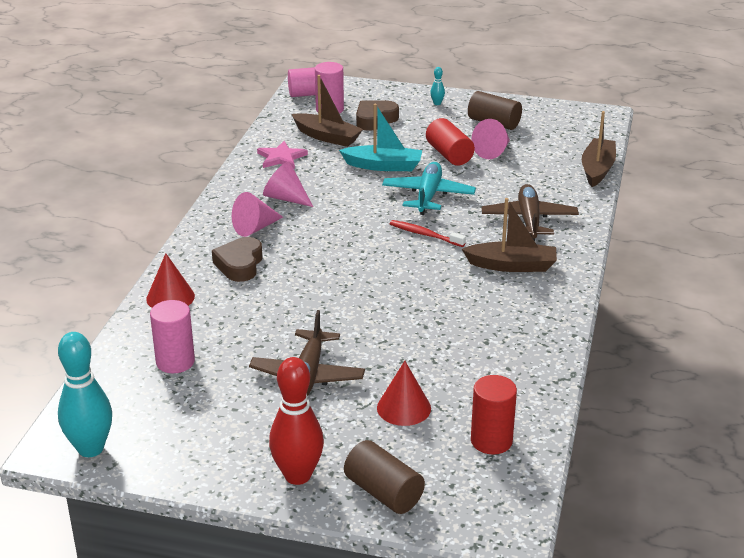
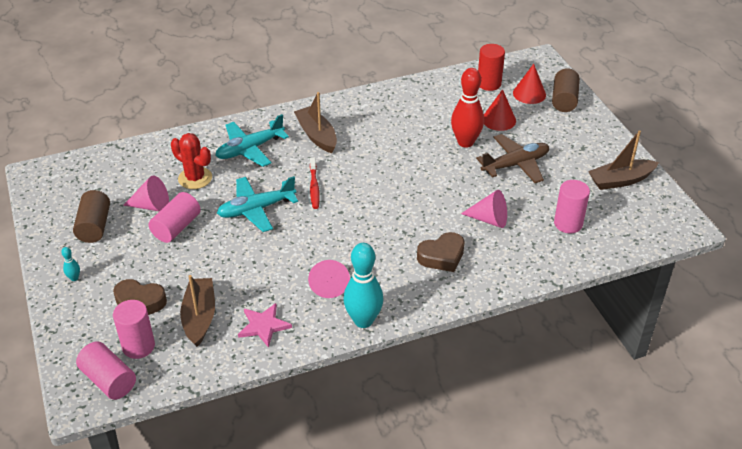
camera: 125 degrees left, 10 degrees up
(90, 448) = (668, 211): turquoise bowling pin -> turquoise bowling pin (363, 320)
(170, 297) = (514, 267): red cone -> red cone (529, 94)
(255, 228) = (388, 276): pink cone -> pink cone (489, 219)
(297, 475) = (588, 130): red bowling pin -> red bowling pin (465, 142)
(383, 166) = (227, 255): turquoise boat -> none
(449, 154) = (176, 227): red cylinder -> pink cylinder
(512, 180) = (195, 178): none -> red cactus
(529, 220) = (250, 149): brown plane -> turquoise plane
(597, 169) = (143, 145): brown boat -> brown boat (620, 180)

